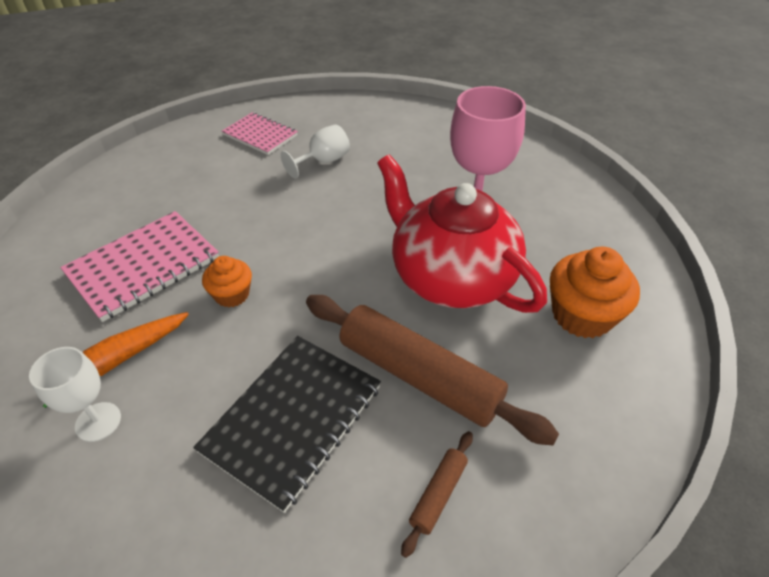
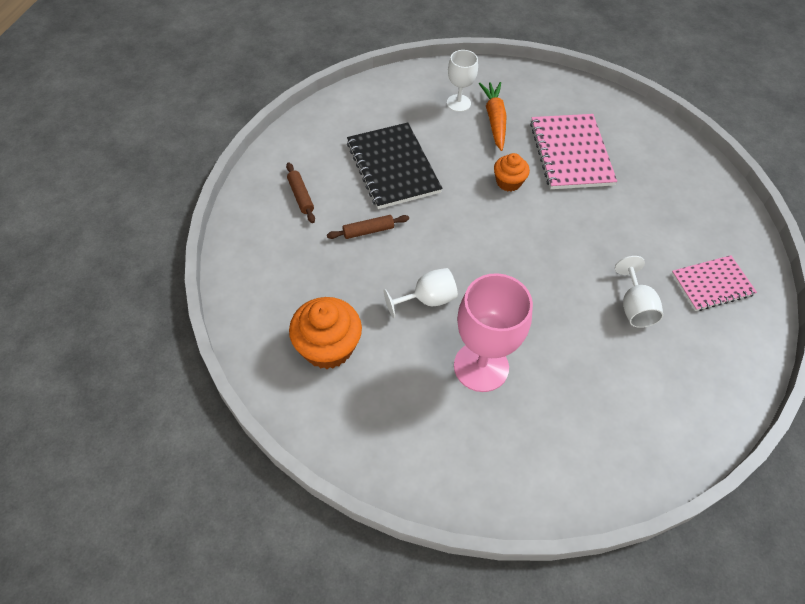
camera: 125 degrees right, 10 degrees up
(419, 376) = (368, 231): brown rolling pin -> brown rolling pin, size x0.43
(450, 276) = (427, 299): red teapot -> white goblet

